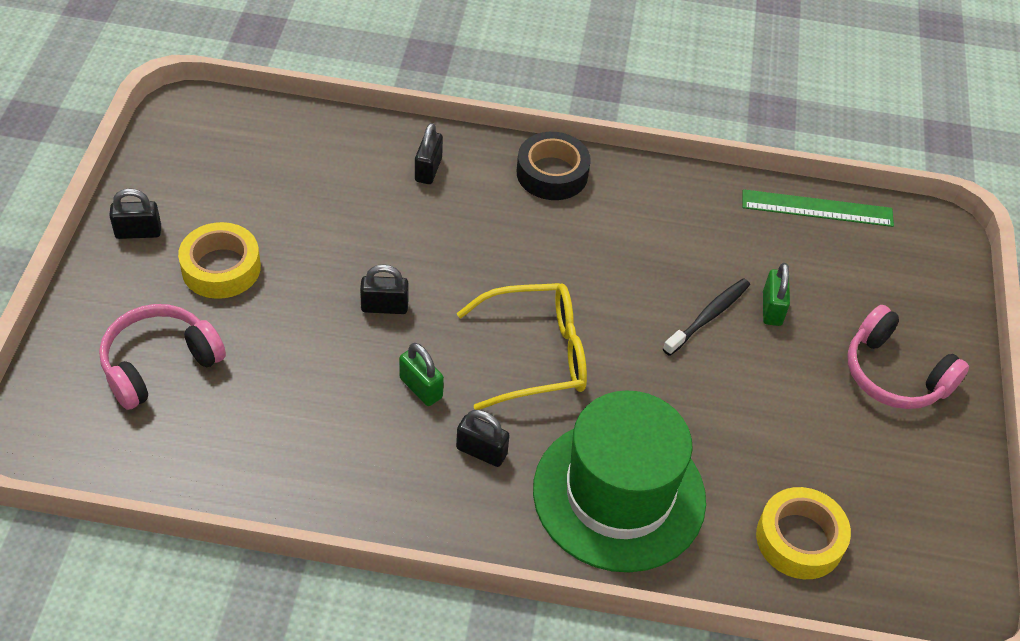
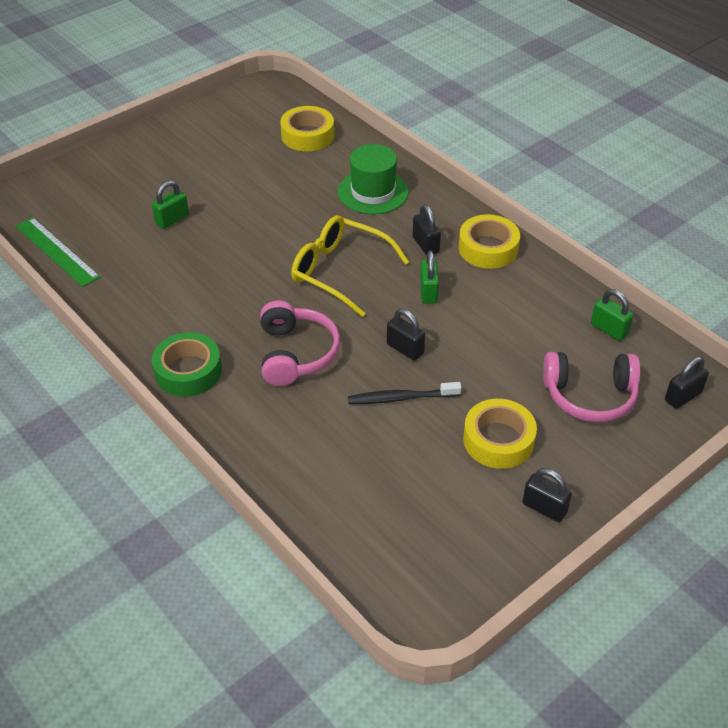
camera: 135 degrees left, 5 degrees down
(185, 462) = (609, 329): none -> green padlock
(406, 494) = (488, 248): none -> yellow tape
(428, 170) = (272, 428): black padlock -> black padlock (682, 397)
(552, 173) = (188, 371): black tape -> green tape
(619, 494) = (373, 192): green hat -> green hat, size x0.63
(708, 316) = (213, 236): black toothbrush -> black toothbrush (401, 398)
(894, 374) = (158, 161): pink headphones -> pink headphones (296, 354)

